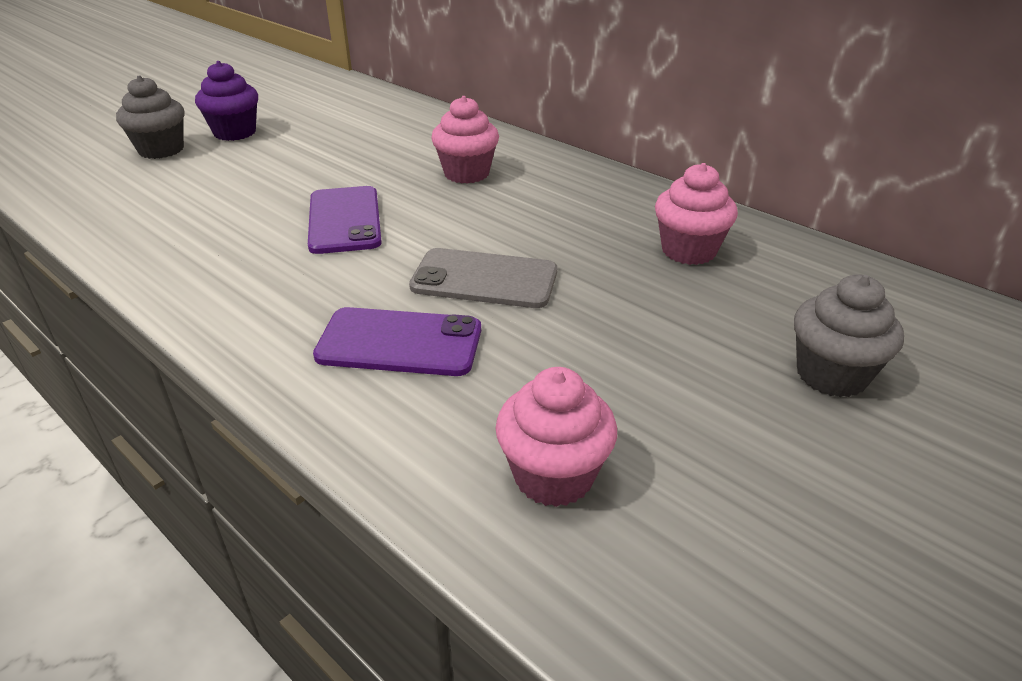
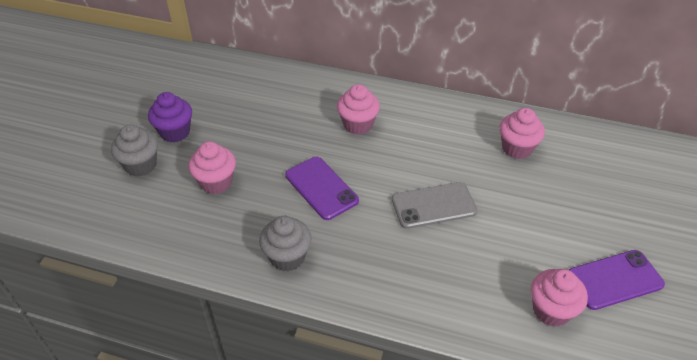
camera: 25 degrees left, 10 degrees up
(222, 183) = (216, 182): none -> pink cupcake
(400, 343) = (427, 264): purple phone -> purple phone (614, 280)
(831, 375) = (623, 208): grey cupcake -> grey cupcake (287, 257)

